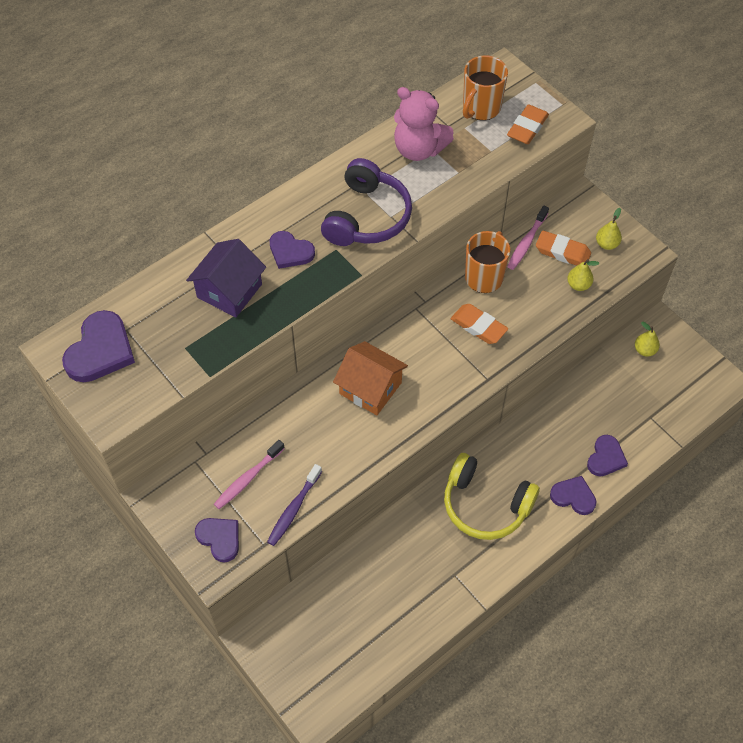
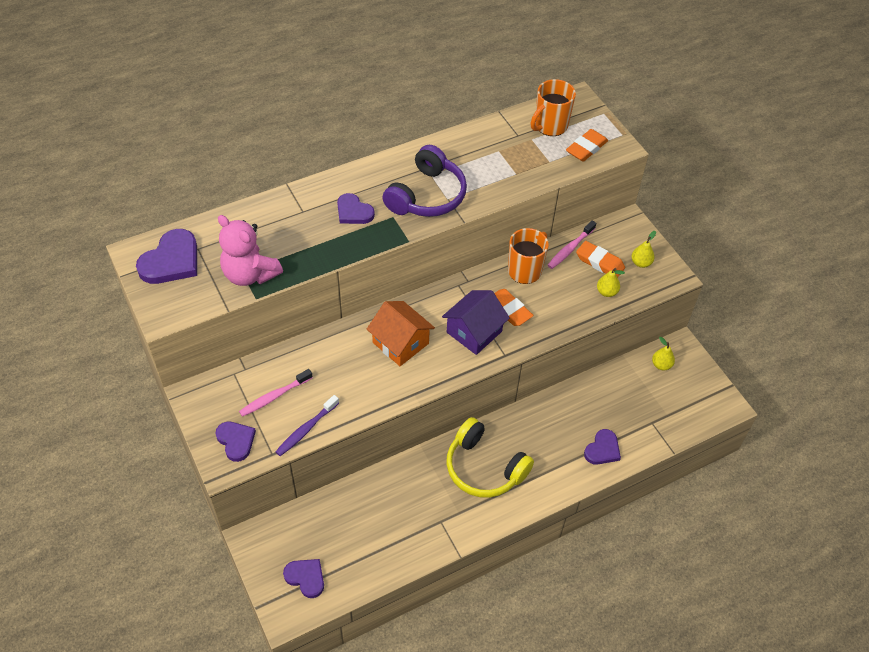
camera: 10 degrees right, 5 degrees down
(229, 291) = (293, 233): purple house -> purple house (474, 332)
(419, 149) = (487, 149): pink teddy bear -> pink teddy bear (250, 274)
(573, 496) = (565, 476): purple heart -> purple heart (306, 578)

